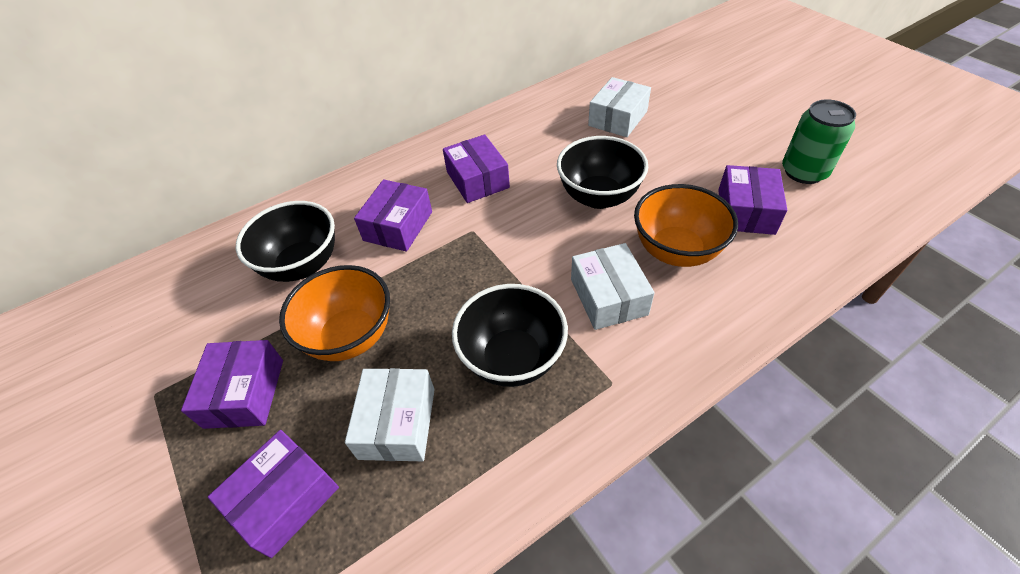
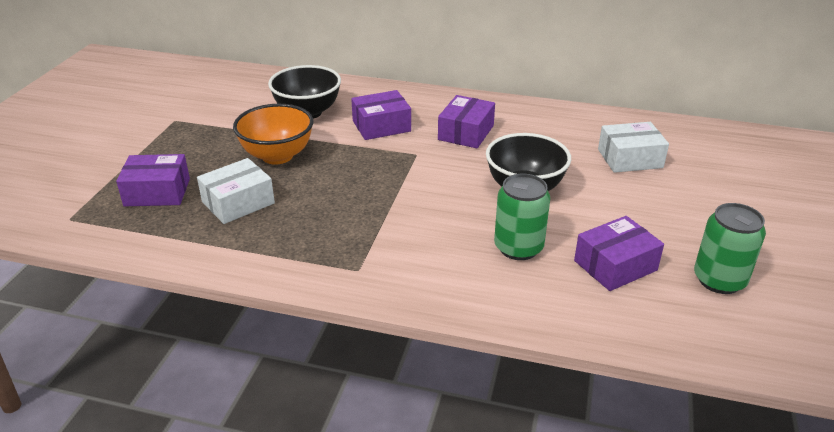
camera: 45 degrees right, 15 degrees down
(244, 393) = (203, 145): purple box -> none
(512, 358) = (330, 220): black bowl -> none
(608, 296) = (431, 236): white box -> none
(676, 251) = (518, 247): orange bowl -> green can

